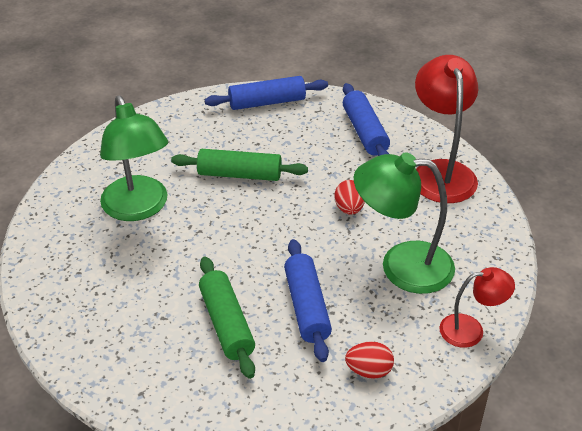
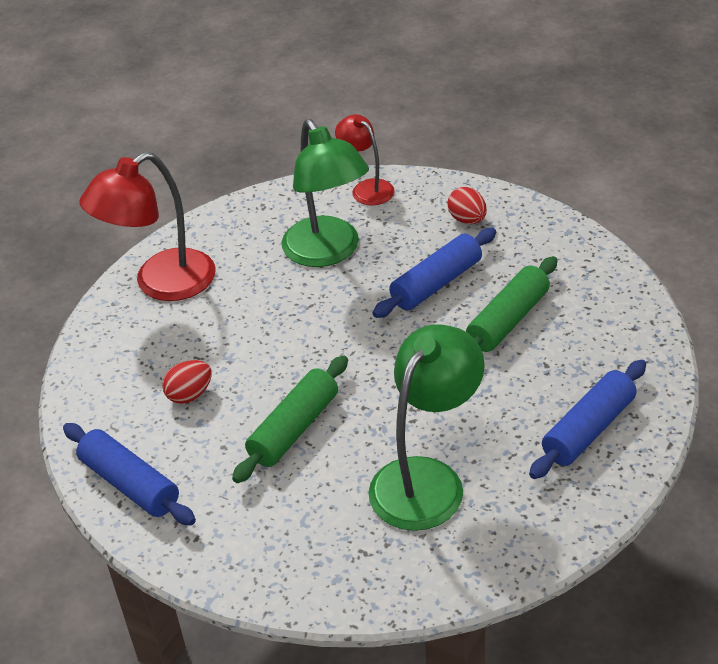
camera: 120 degrees left, 0 degrees up
(239, 174) = (294, 429): green rolling pin -> green rolling pin turned 60 degrees clockwise
(349, 209) = (277, 319): red egg -> red egg (190, 395)
(365, 132) = (130, 368): blue rolling pin -> blue rolling pin (588, 429)

